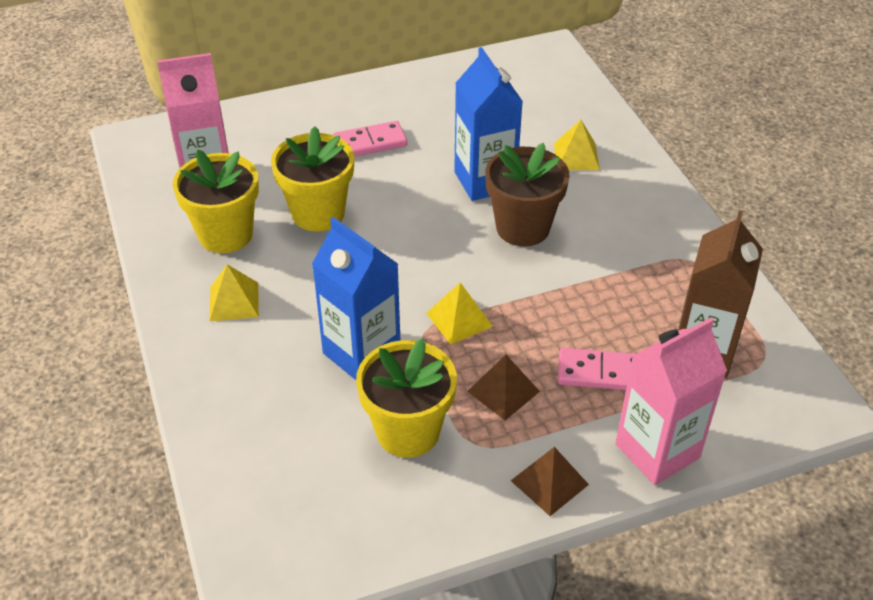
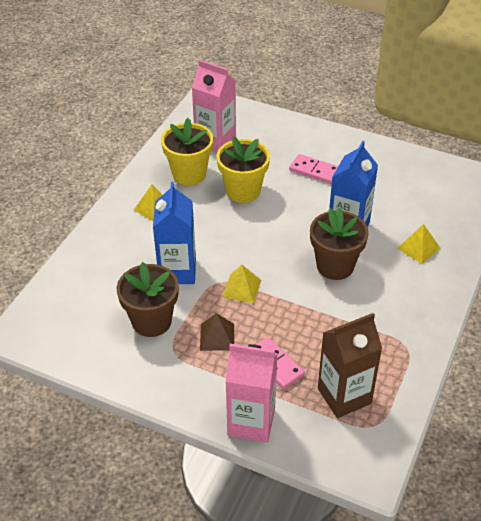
camera: 45 degrees right, 0 degrees up
(408, 431) = (151, 321): yellow flower pot -> brown flower pot
(549, 482) = (182, 393): brown pyramid -> none

